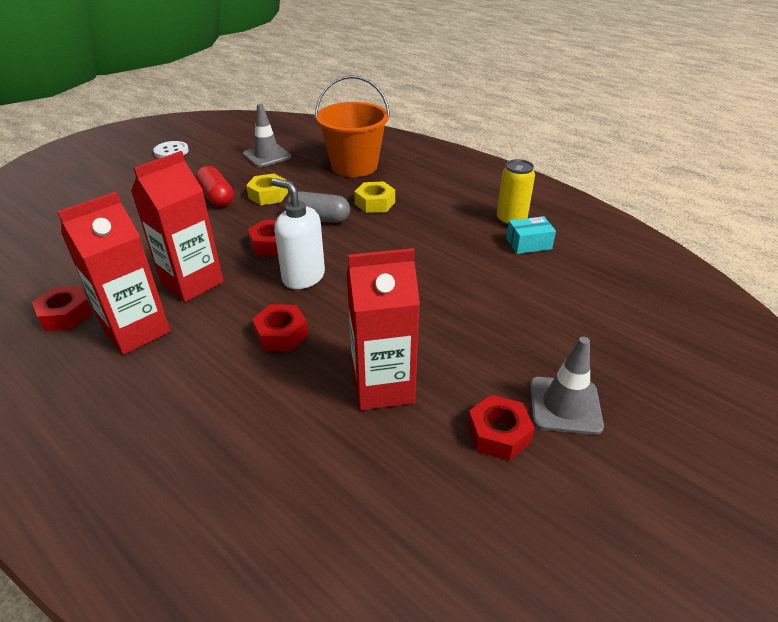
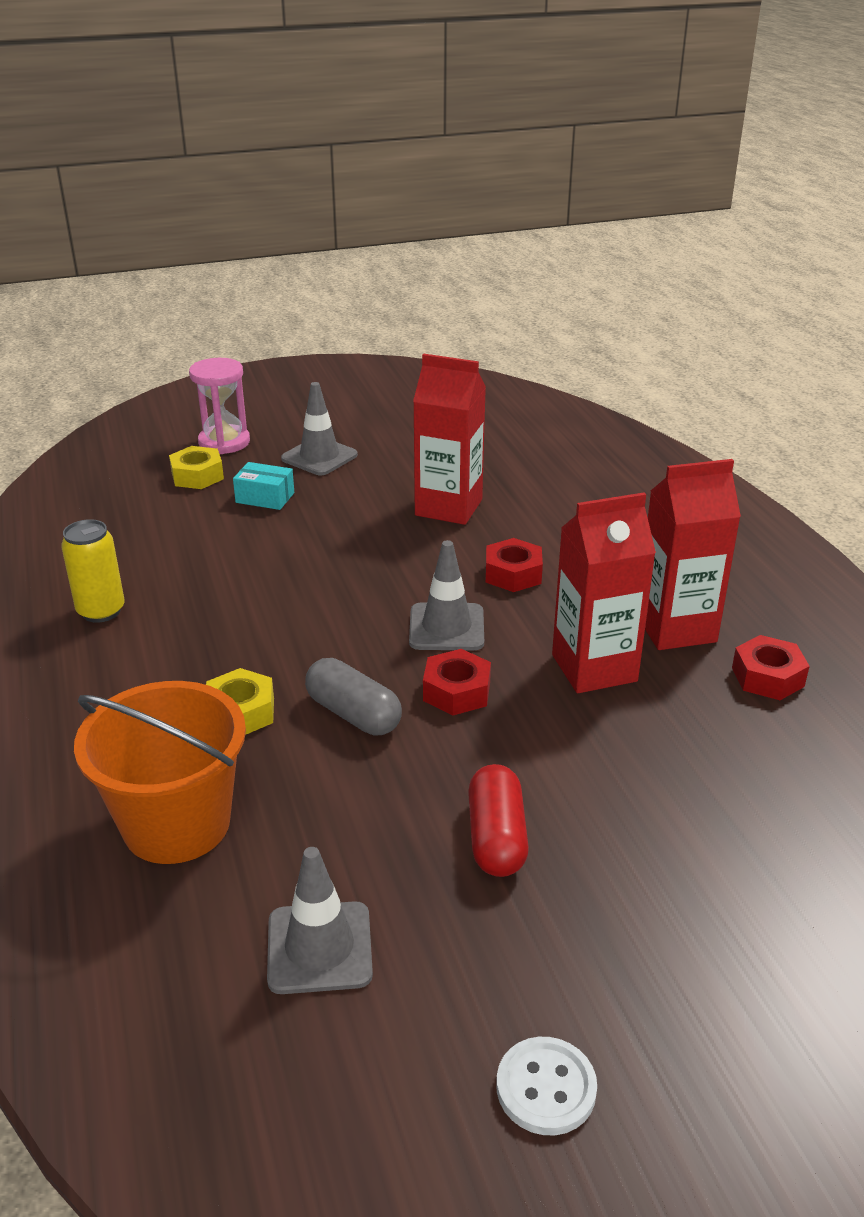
camera: 150 degrees left, 5 degrees down
(268, 195) = (399, 803): yellow nut -> yellow nut (197, 476)
(303, 277) = (446, 627): white soap dispenser -> grey traffic cone
(498, 434) = (389, 459): red nut -> none
(528, 244) = (134, 575): turquoise box -> turquoise box (265, 498)
(672, 386) = (224, 442): none -> pink hourglass

